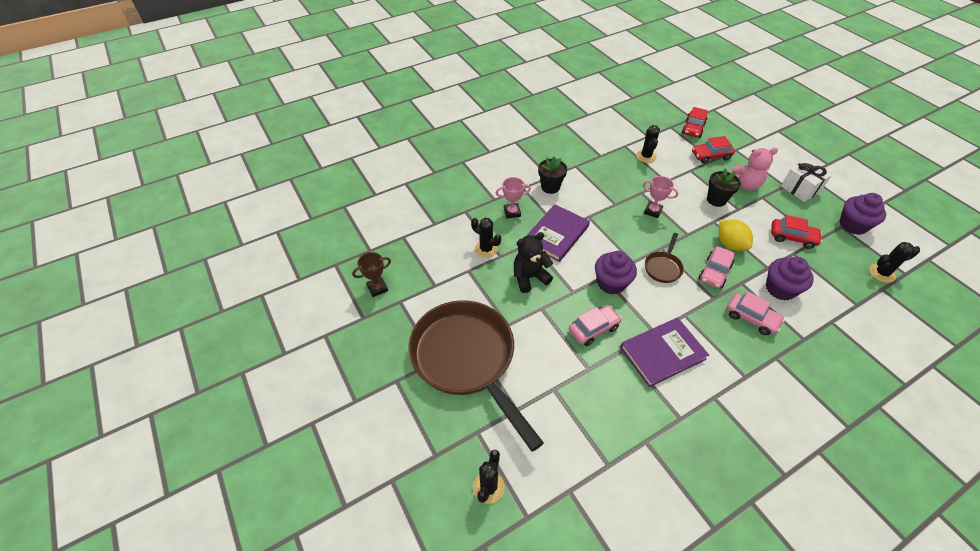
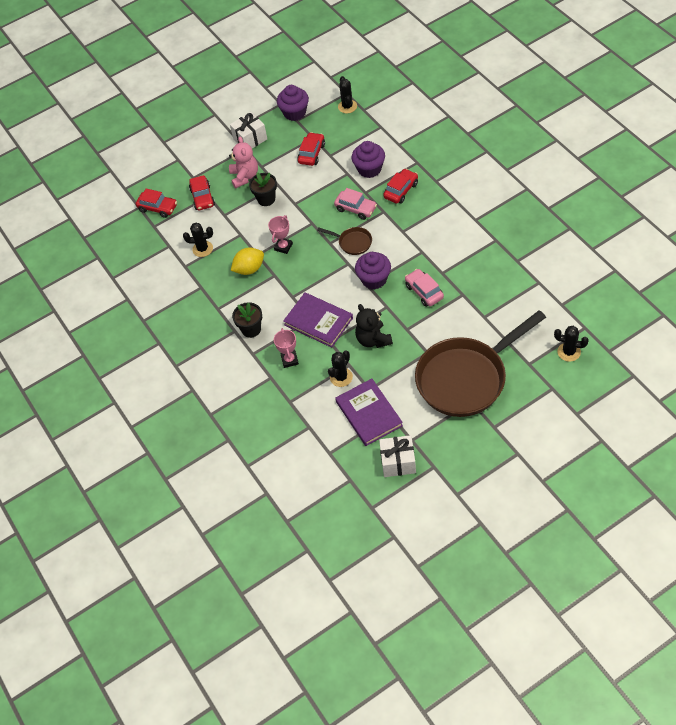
camera: 85 degrees left, 5 degrees up
(377, 288) = (398, 462): brown trophy -> white gift
(662, 353) = (441, 247): purple book -> purple book (369, 413)
(730, 244) = (322, 195): yellow lemon -> yellow lemon (249, 269)
(751, 318) = (401, 190): pink car -> red car

